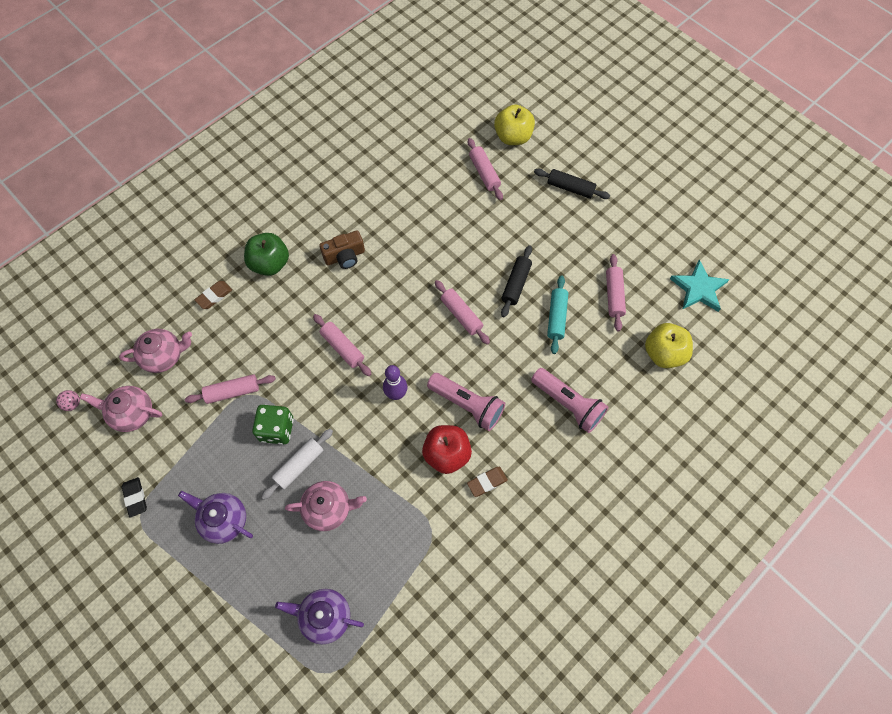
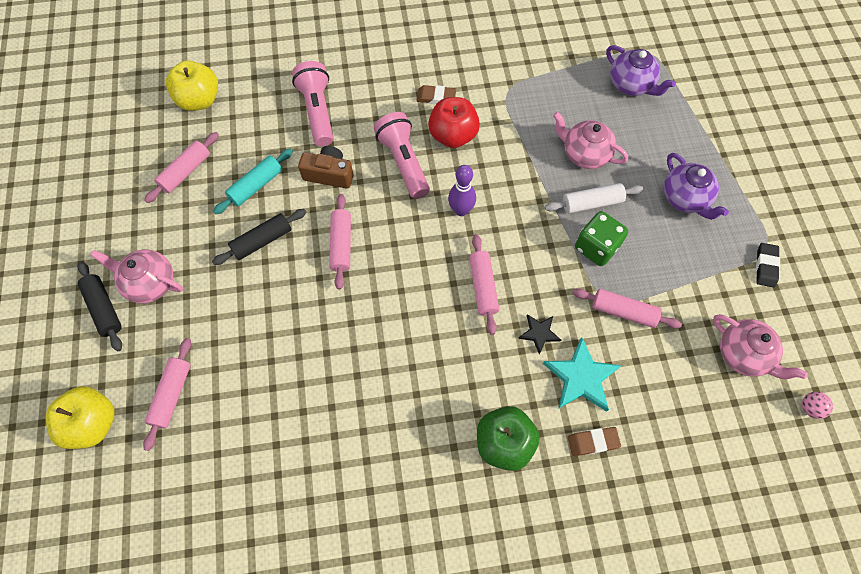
camera: 145 degrees left, 0 degrees up
(164, 356) = (684, 400): pink teapot -> pink teapot (150, 283)
(285, 340) = (539, 333): none -> black star
(345, 256) = (412, 392): brown camera -> brown camera (329, 174)
(698, 288) = (108, 130): turquoise star -> turquoise star (581, 377)

